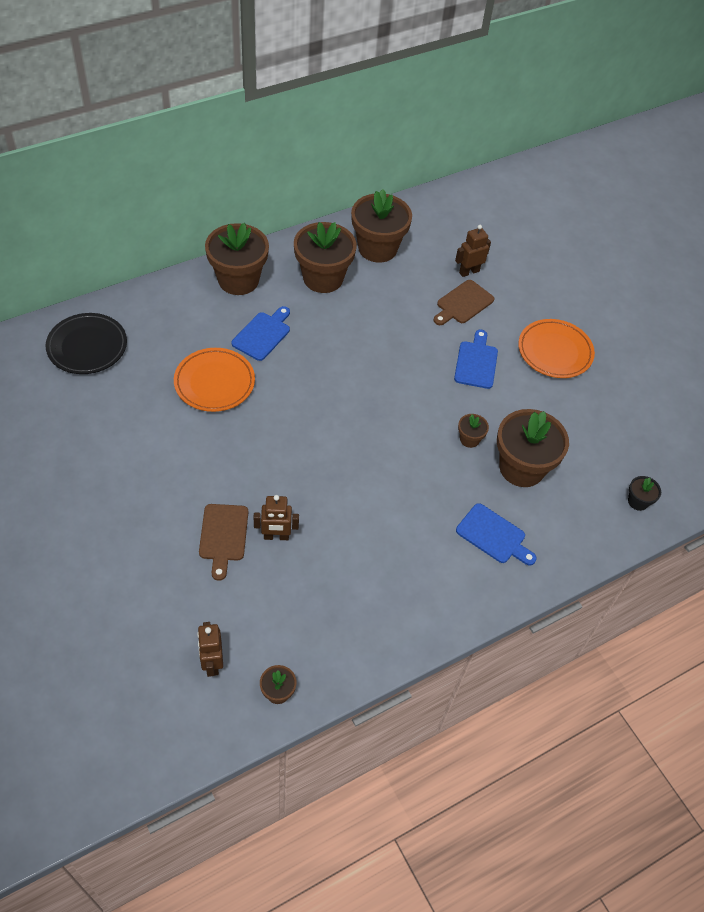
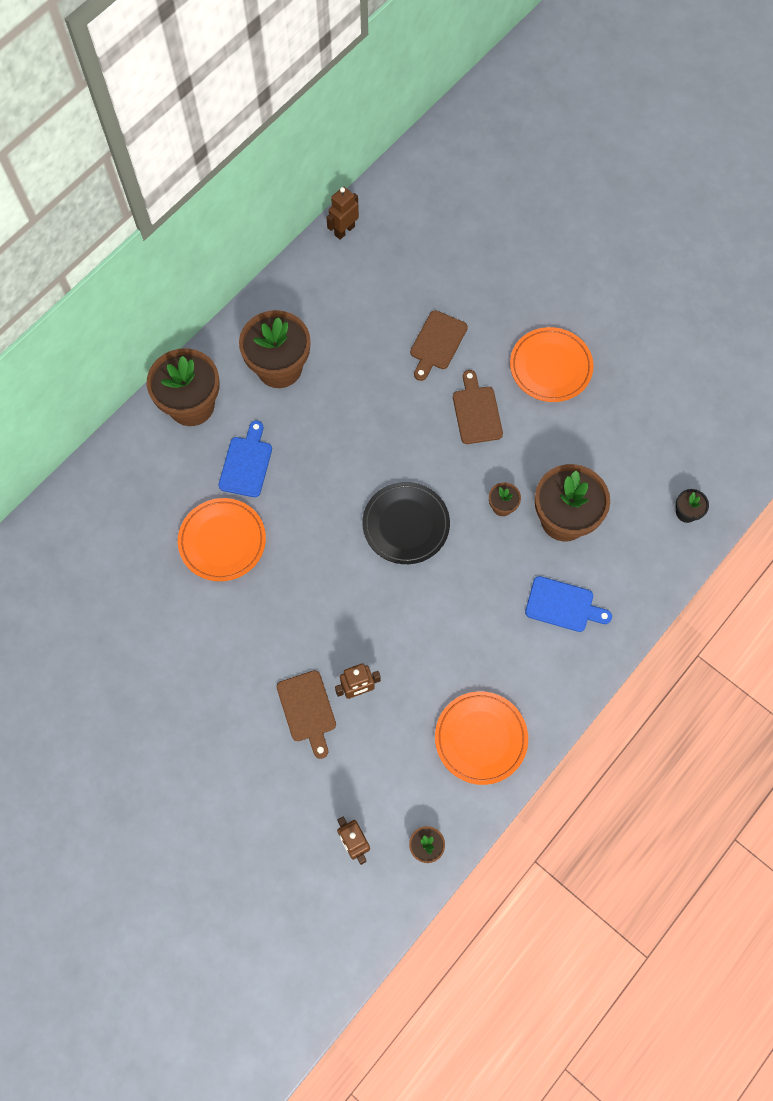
camera: 15 degrees left, 15 degrees up
(87, 346) = (71, 550): black plate -> black plate (406, 525)
(370, 618) = (480, 738): none -> orange plate
(377, 248) = (321, 306): brown flower pot -> none
(469, 272) = (428, 299): brown robot -> brown robot (344, 230)
(476, 362) = (476, 412): blue cutting board -> brown cutting board

